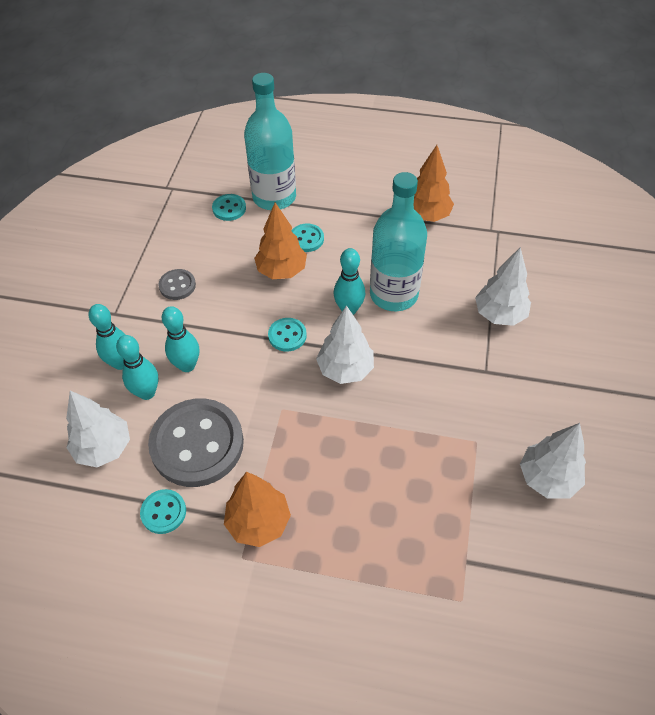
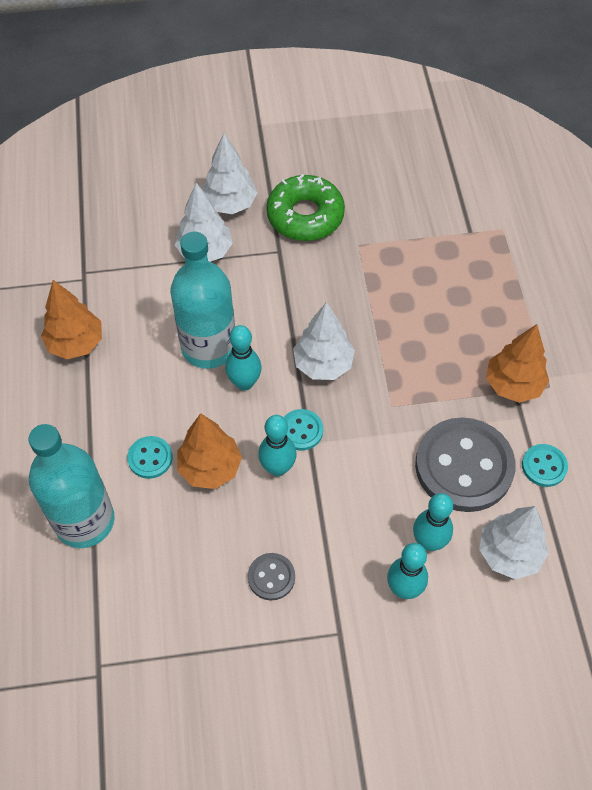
camera: 110 degrees left, 5 degrees up
(187, 365) = (378, 516): turquoise bowling pin -> turquoise bowling pin (277, 468)
(229, 208) = (120, 569): turquoise button -> none
(526, 405) = (305, 216): none -> green donut
(547, 478) = (372, 192): white tree -> white tree (230, 204)

